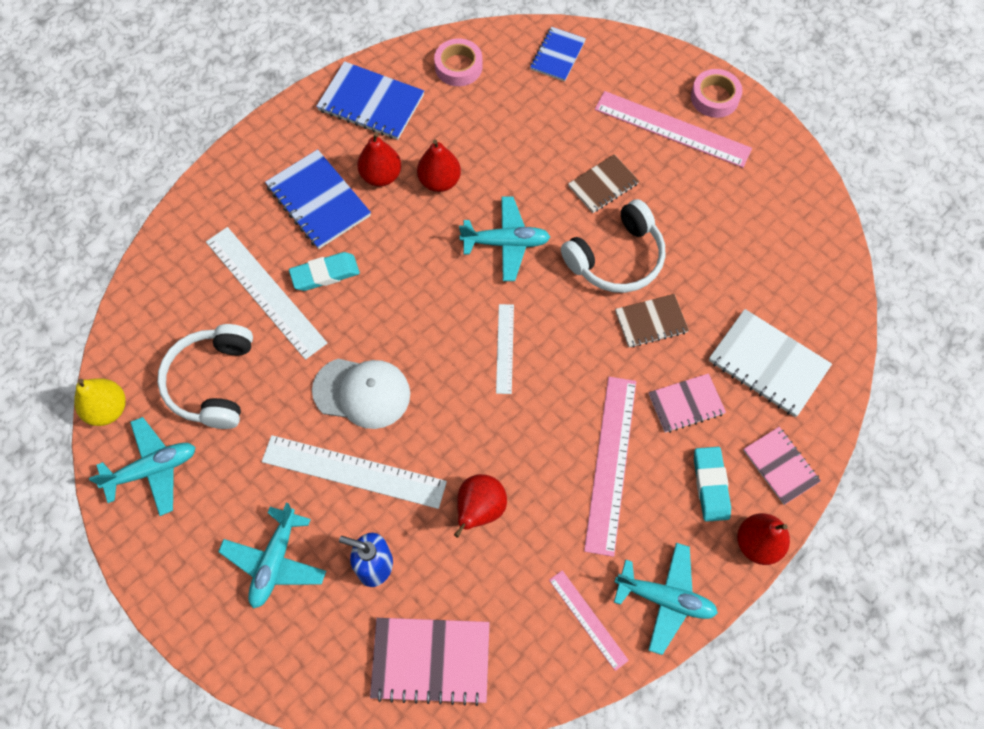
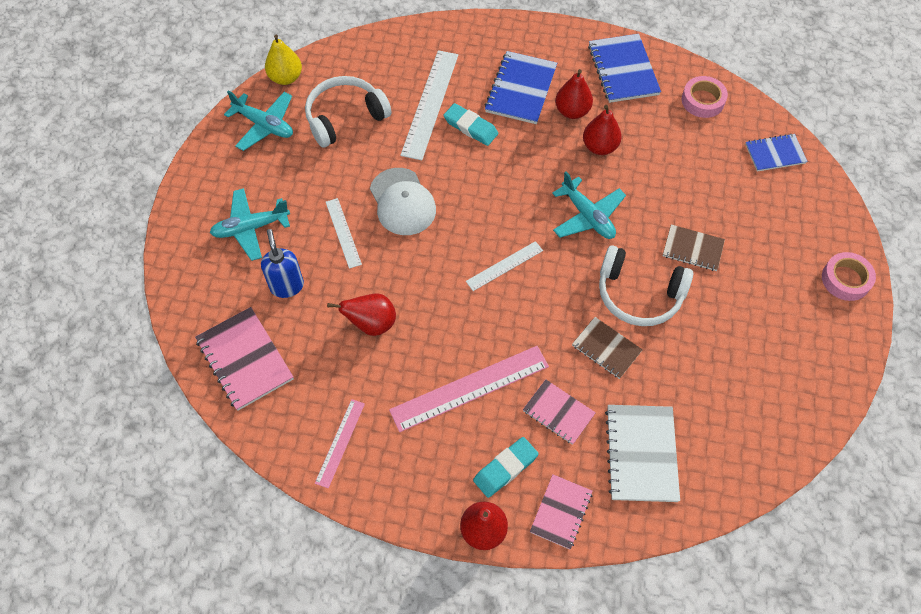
camera: 55 degrees right, 5 degrees down
(354, 471) = (343, 232): white ruler -> white ruler, size x0.55
(665, 599) = (392, 487): turquoise plane -> none
(672, 129) = (787, 266): pink ruler -> none

